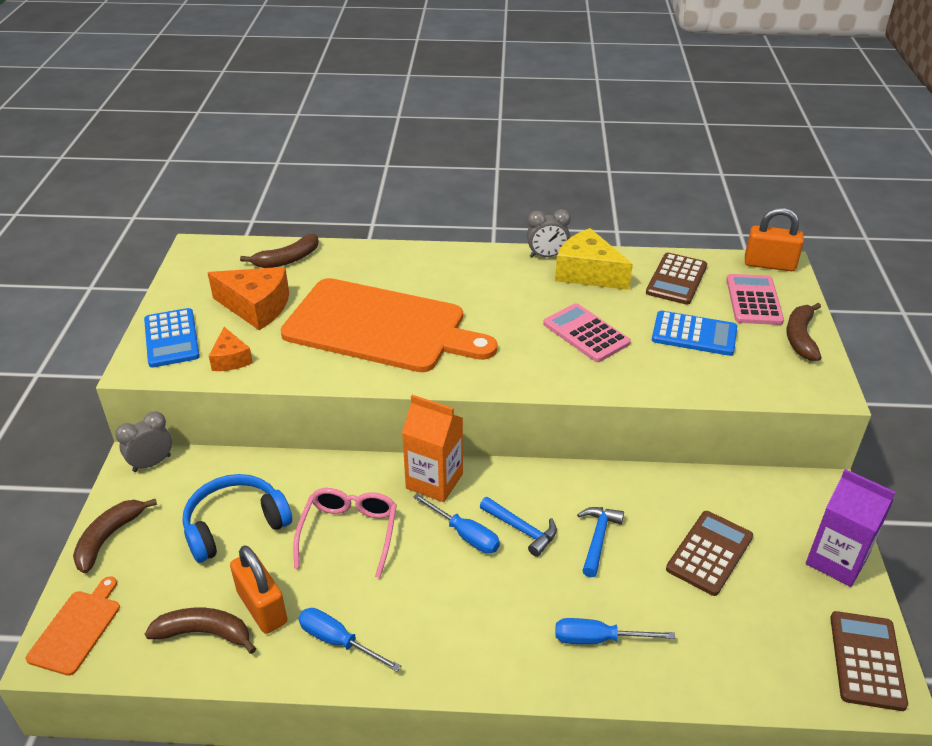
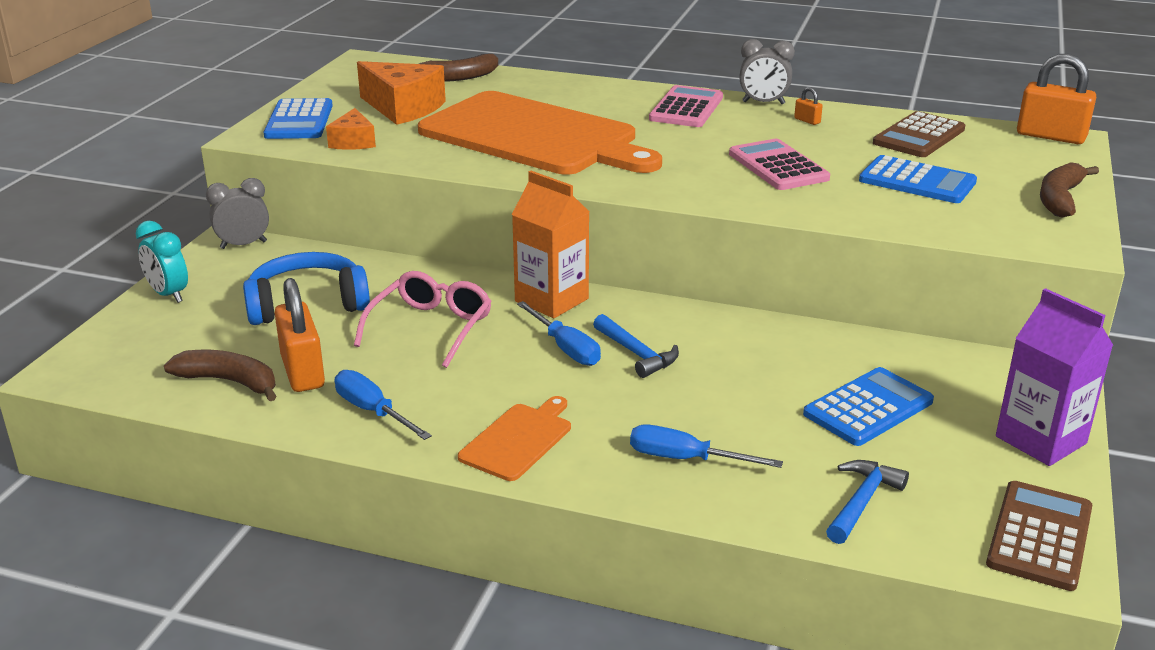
camera: 15 degrees right, 10 degrees down
(77, 629) = (99, 358): orange cutting board -> orange cutting board (518, 439)
(109, 538) = (168, 294): brown banana -> turquoise clock
(587, 273) = (807, 121): yellow cheese -> orange padlock
(598, 539) = (728, 375): blue hammer -> blue hammer (862, 502)
(709, 553) = (868, 408): brown calculator -> blue calculator
(753, 300) = (1012, 163): pink calculator -> pink calculator (686, 108)

